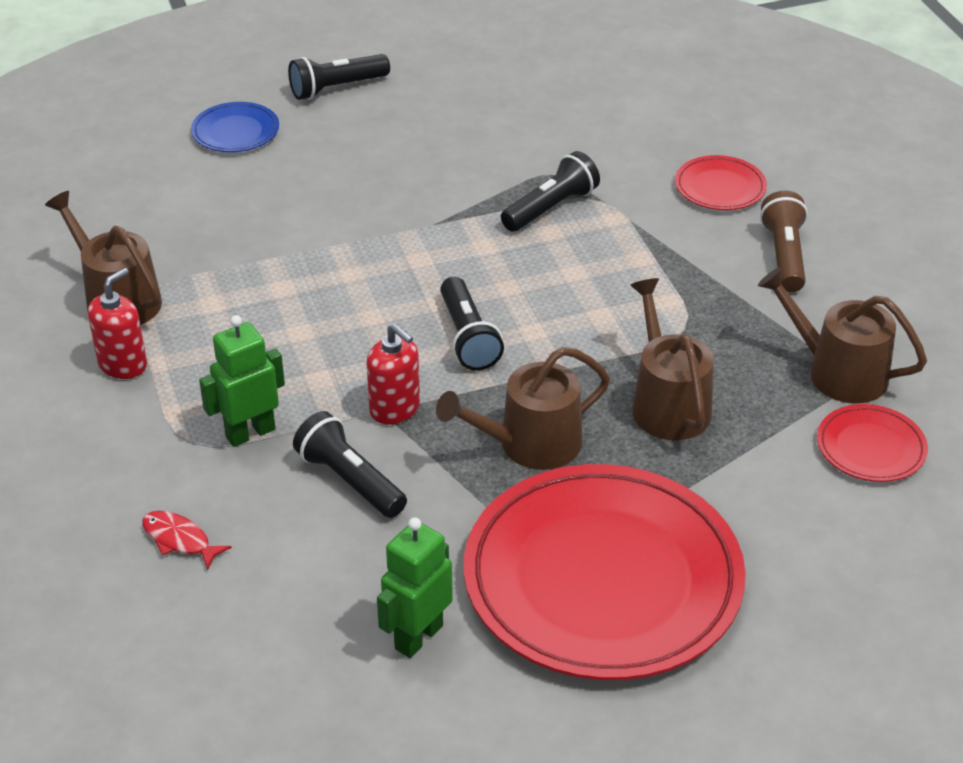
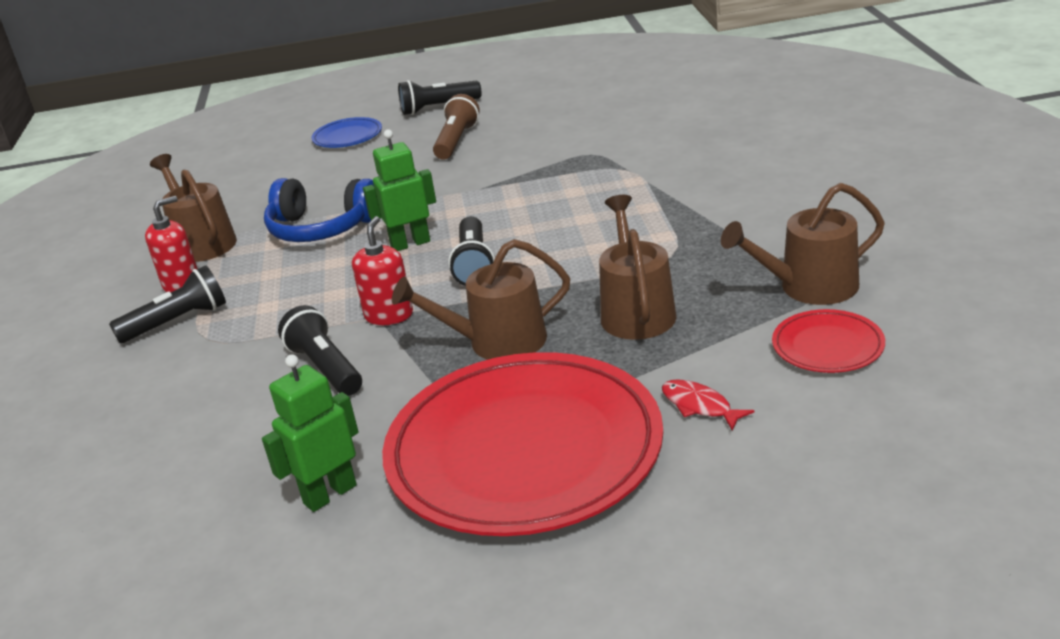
camera: 15 degrees right, 10 degrees down
(179, 540) = (160, 411): red fish -> red fish (699, 406)
(250, 433) = (259, 332): green robot -> green robot (410, 243)
(262, 280) = (321, 228): none -> blue headphones
(395, 409) = (389, 315): red soap dispenser -> red soap dispenser turned 135 degrees counterclockwise
(551, 208) = (582, 175): black flashlight -> black flashlight (178, 321)
(720, 187) = (735, 158): red plate -> none
(784, 255) = (781, 202): brown flashlight -> brown flashlight (456, 141)
(838, 372) = (810, 287): brown watering can -> brown watering can turned 60 degrees counterclockwise

